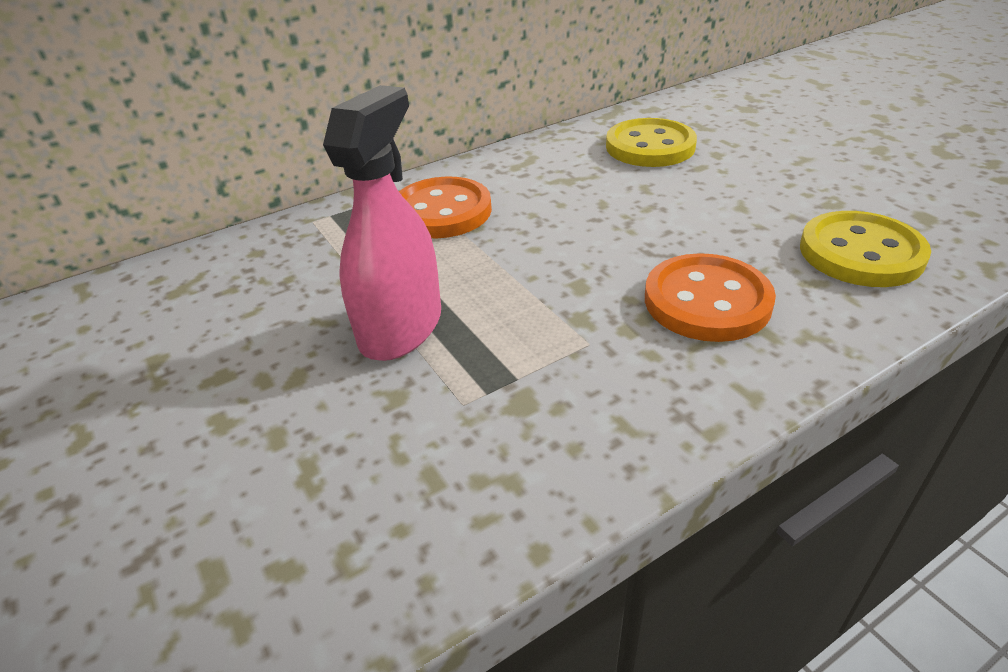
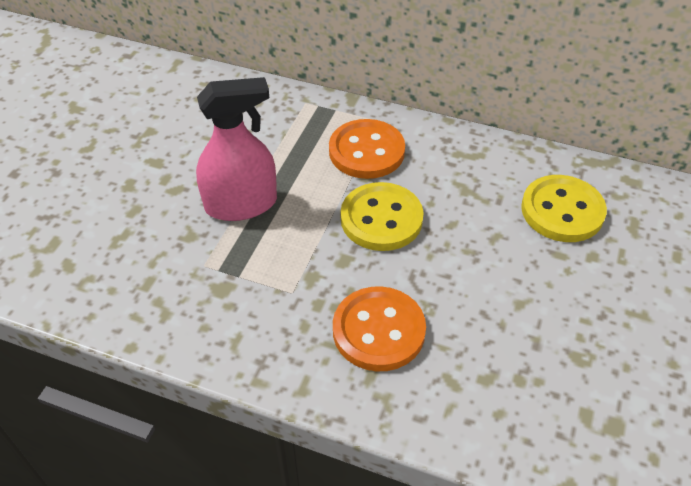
camera: 50 degrees right, 10 degrees up
(861, 253) = (515, 397): yellow button -> yellow button (381, 219)

